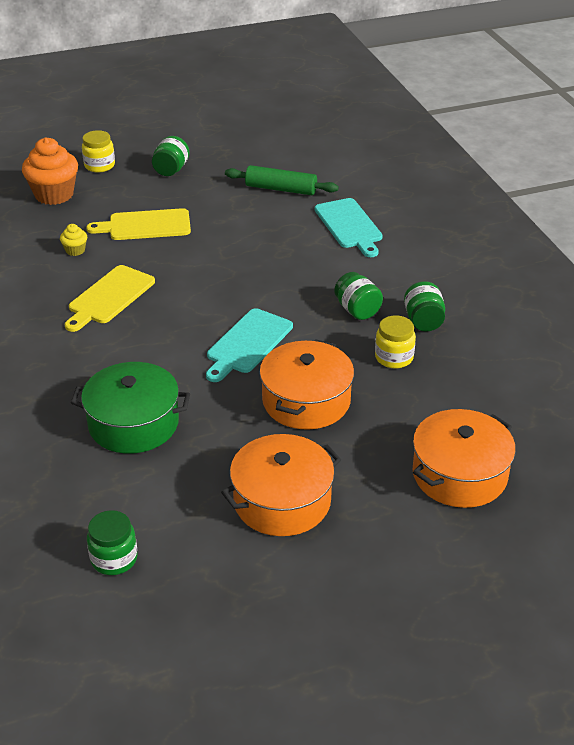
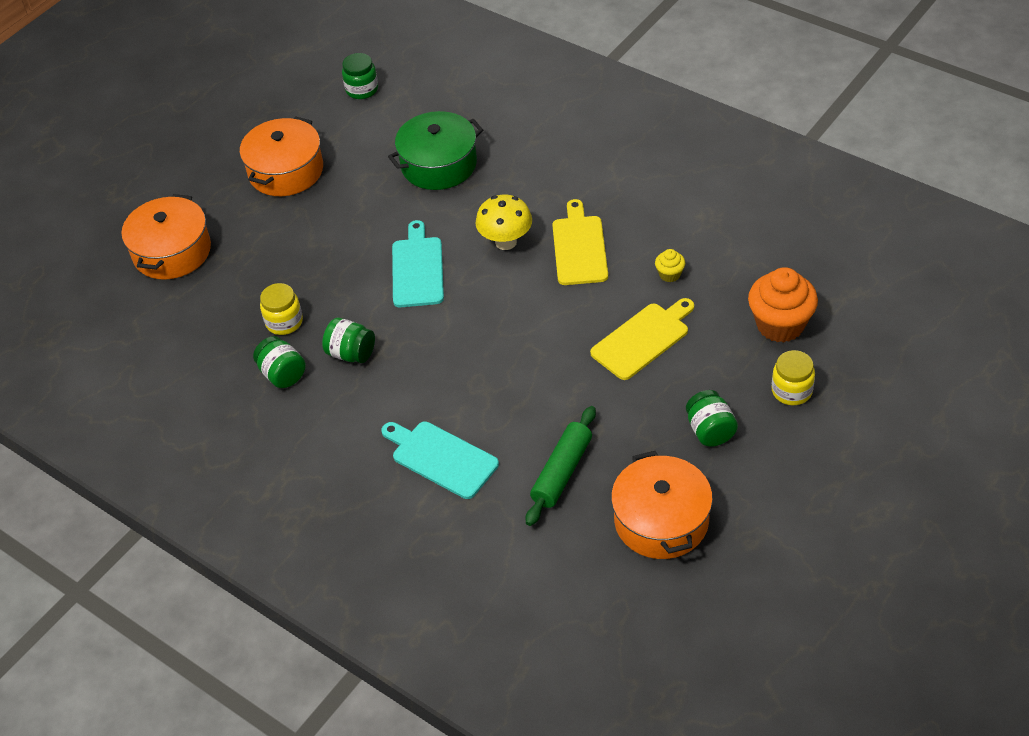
camera: 150 degrees right, 10 degrees up
(157, 328) = (506, 242): none -> yellow mushroom
(281, 189) = (562, 472): green rolling pin -> green rolling pin turned 45 degrees counterclockwise
(306, 401) = (327, 247): orange pot -> orange pot (661, 520)

